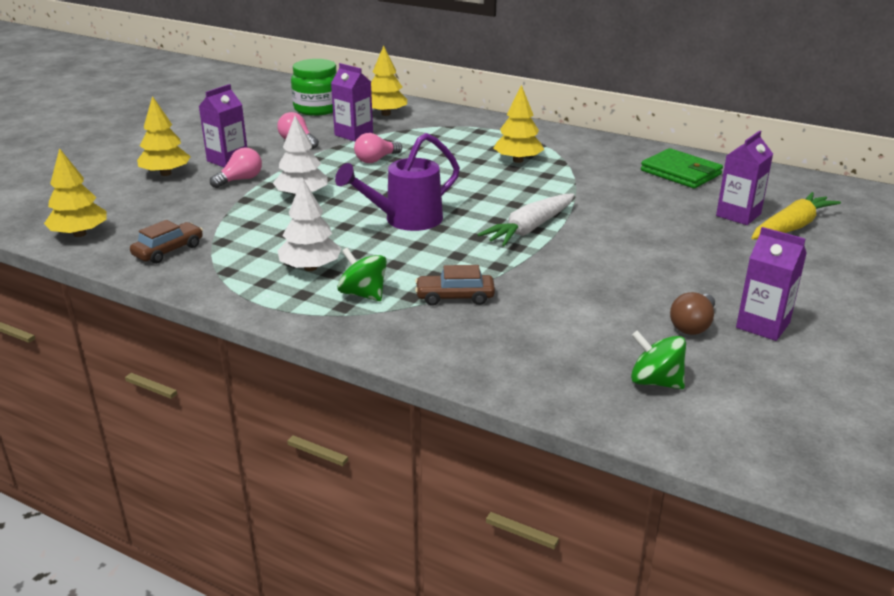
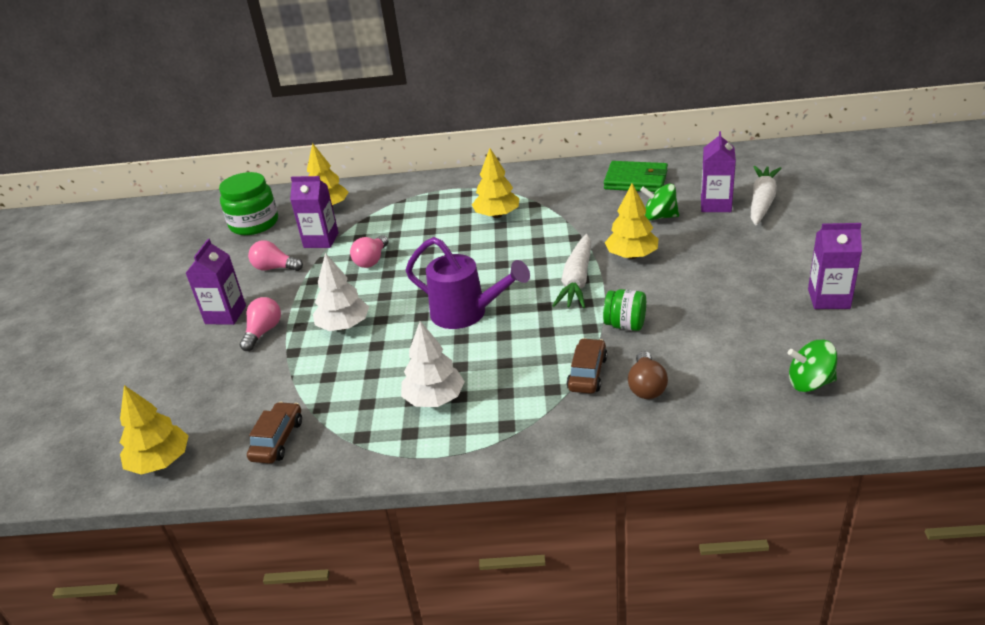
camera: 25 degrees left, 5 degrees up
(166, 173) = (176, 355): yellow tree -> yellow tree (631, 255)
(363, 294) = (509, 405): green spinning top -> green spinning top (659, 217)
(406, 220) = (466, 313): purple watering can -> purple watering can turned 90 degrees counterclockwise
(455, 297) = (587, 373): brown car -> brown car turned 135 degrees clockwise
(532, 275) = (625, 325): none -> green jar
(692, 325) = (784, 320): brown light bulb -> brown light bulb (646, 386)
(791, 227) = (762, 202): yellow carrot -> white carrot

